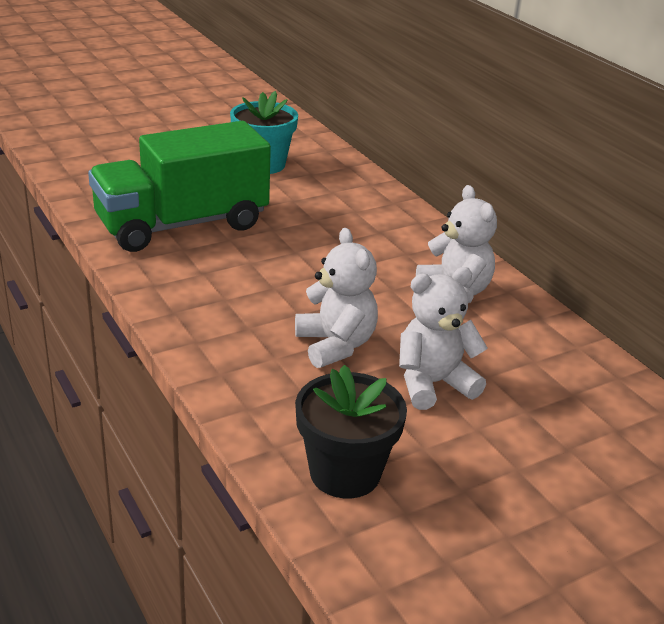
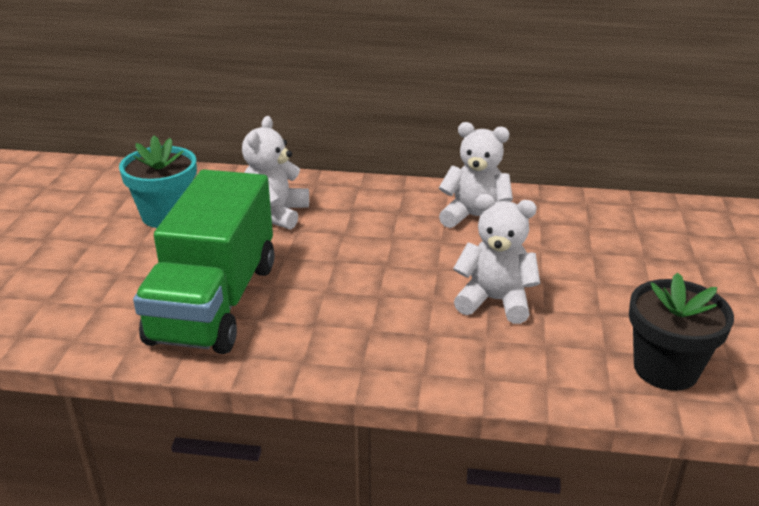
camera: 50 degrees left, 0 degrees up
(433, 384) = (583, 279): white teddy bear -> white teddy bear (275, 214)

